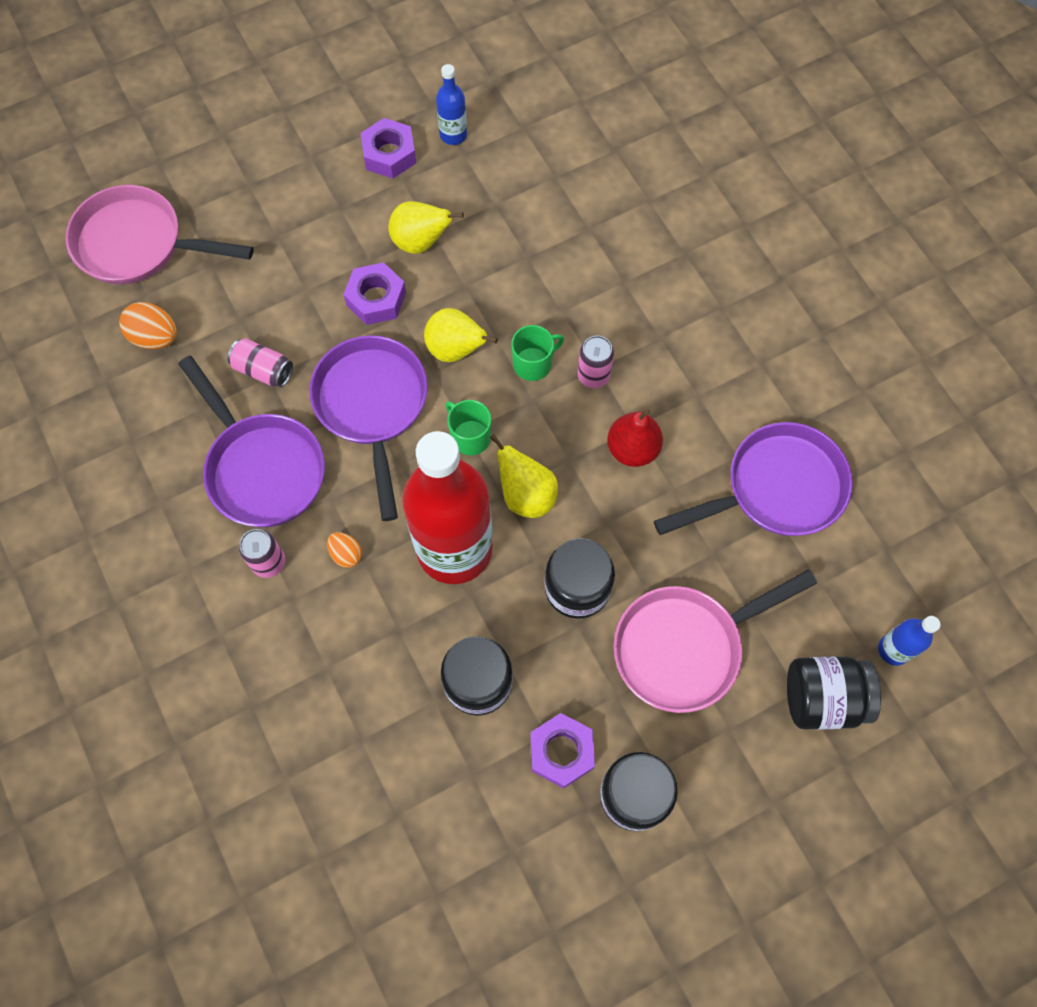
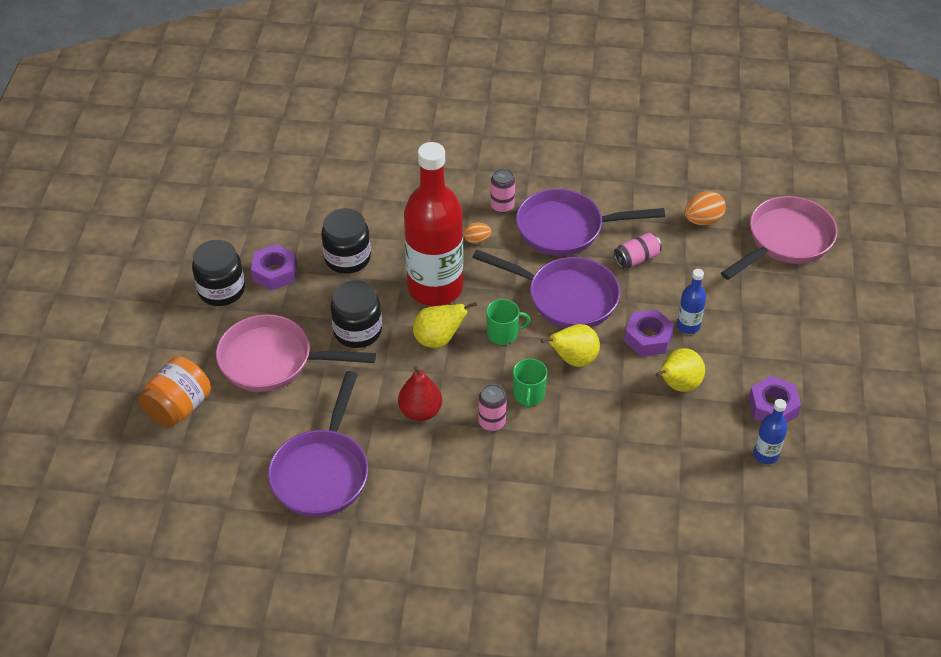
camera: 125 degrees right, 20 degrees down
(685, 647) = (273, 361): pink pan -> pink pan turned 90 degrees counterclockwise
(822, 698) = (179, 407): black jar -> orange jar
(893, 650) = (167, 463): blue bottle -> blue bottle (688, 326)

